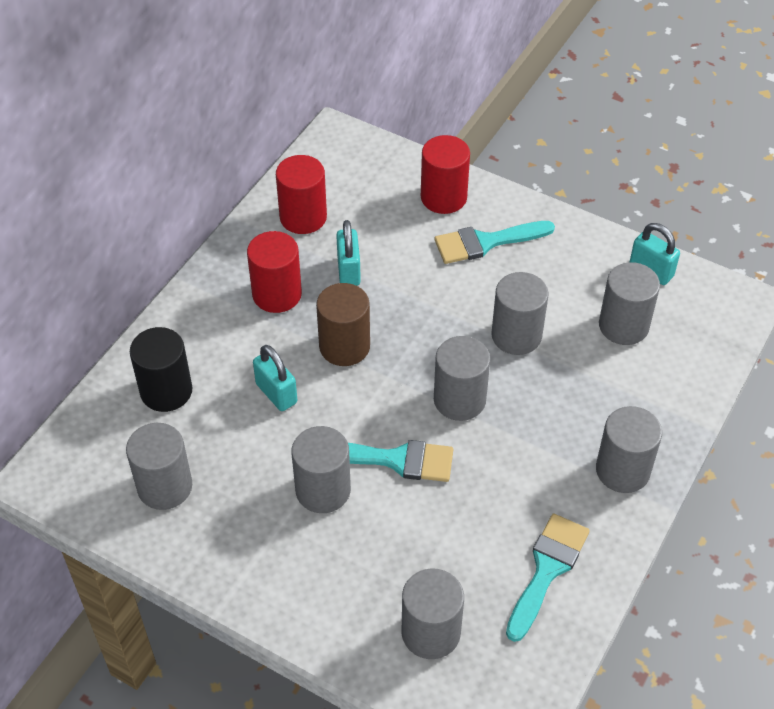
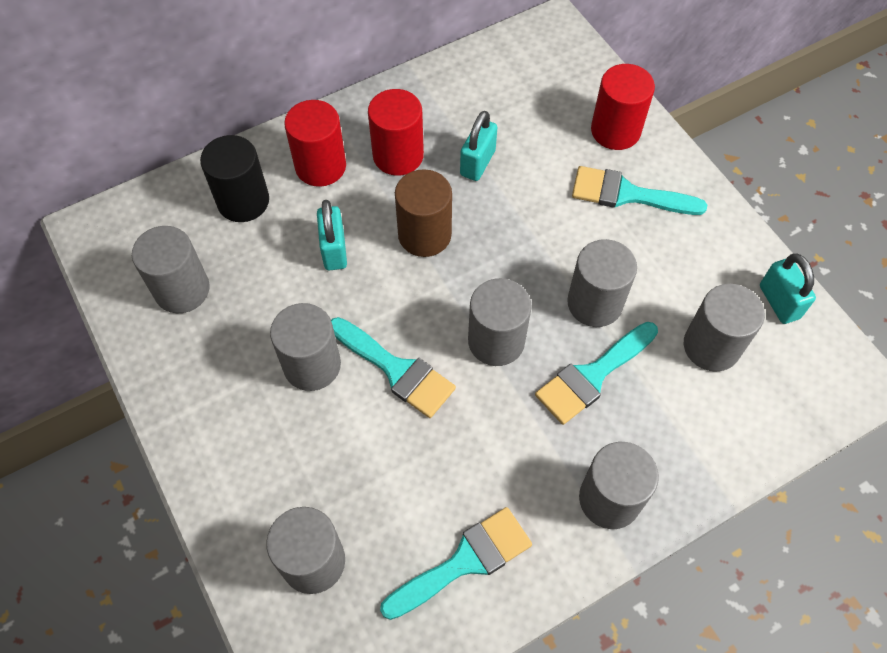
camera: 30 degrees right, 10 degrees up
(303, 217) = (470, 92): red cylinder -> red cylinder (320, 166)
(550, 389) = (592, 376): none -> turquoise brush

